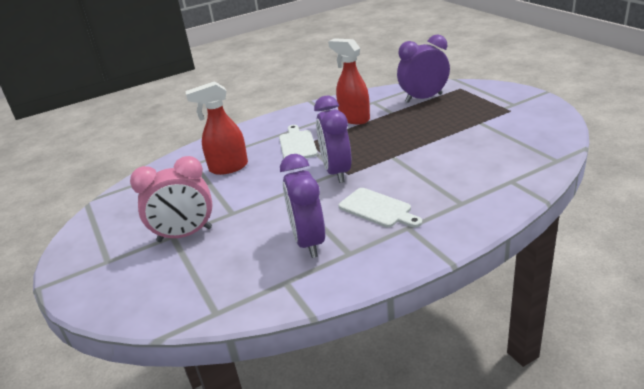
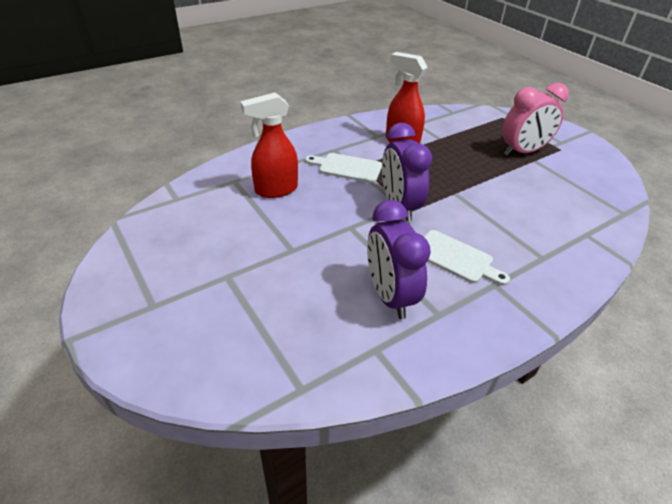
camera: 10 degrees left, 10 degrees up
(185, 235) = (242, 275): pink clock -> pink clock (522, 152)
(297, 144) = (347, 168): white cutting board -> white cutting board turned 60 degrees counterclockwise
(423, 98) = (468, 125): purple clock -> none

